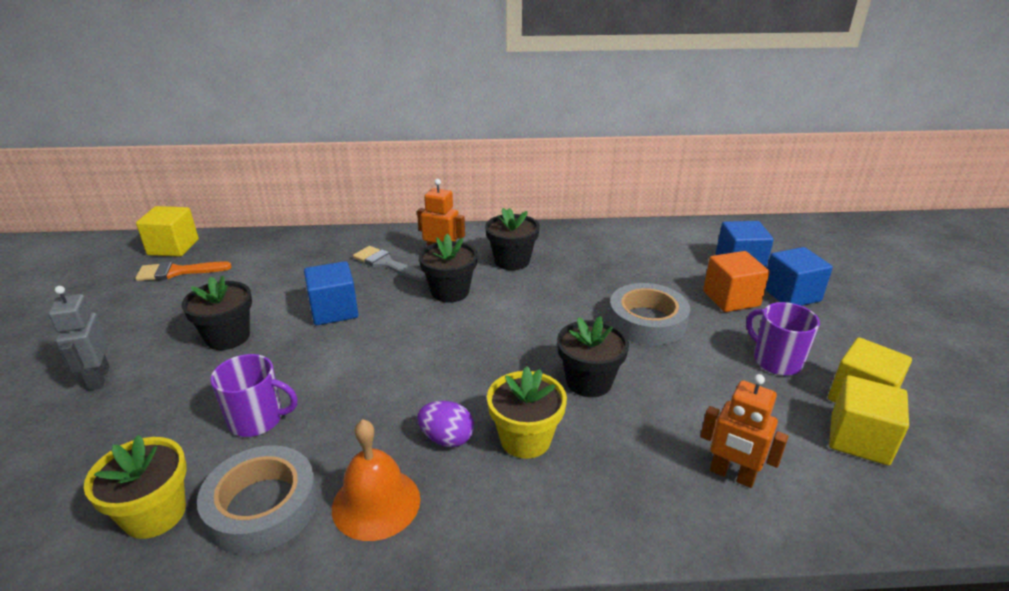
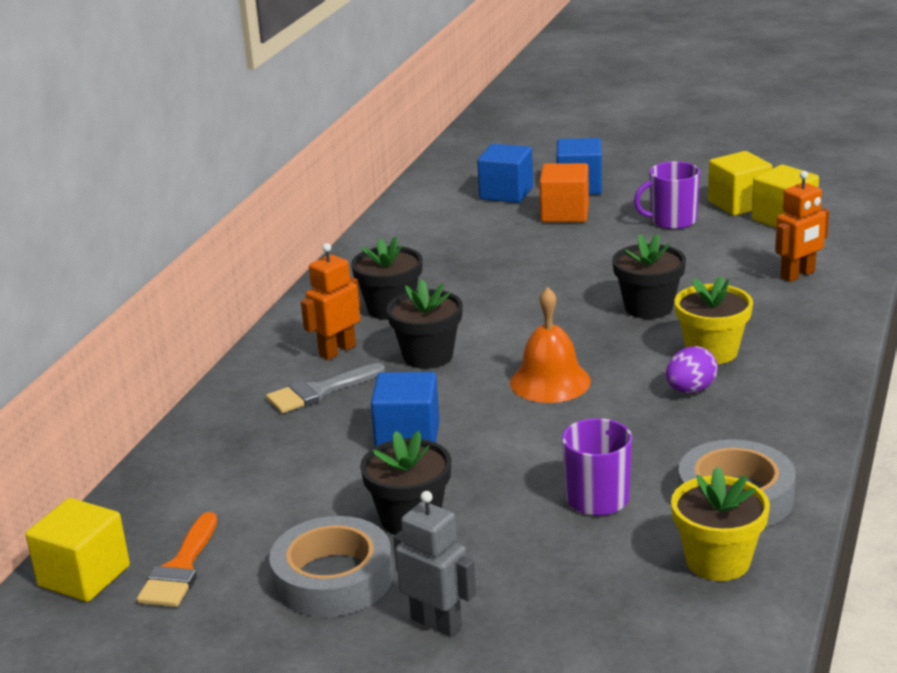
camera: 65 degrees left, 5 degrees down
(98, 378) = (436, 623): grey robot -> grey robot turned 150 degrees counterclockwise
(376, 503) = (758, 435): orange bell -> orange bell (550, 381)
(647, 321) = (572, 260): grey tape -> grey tape (333, 578)

